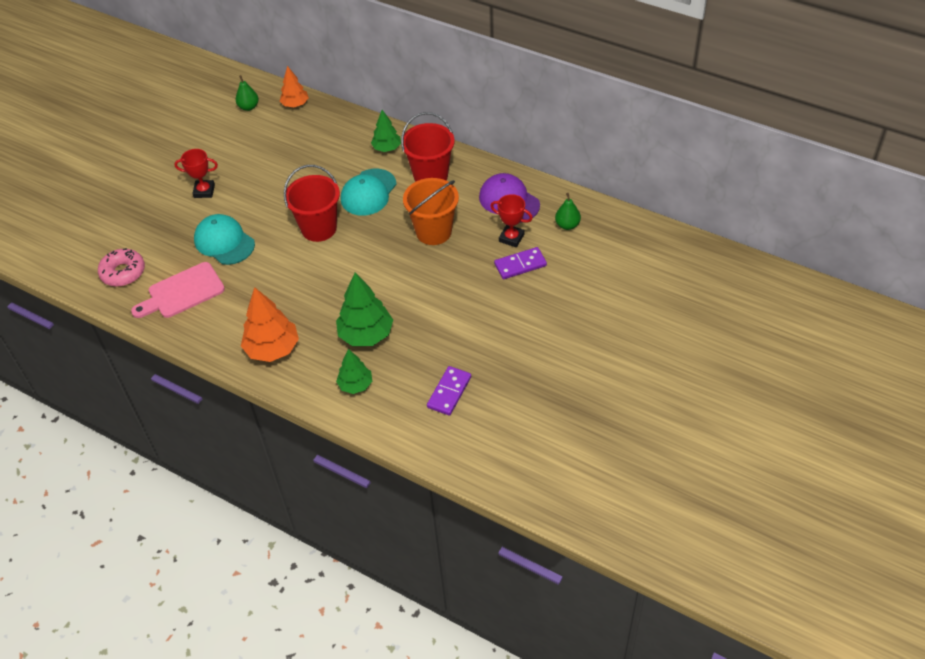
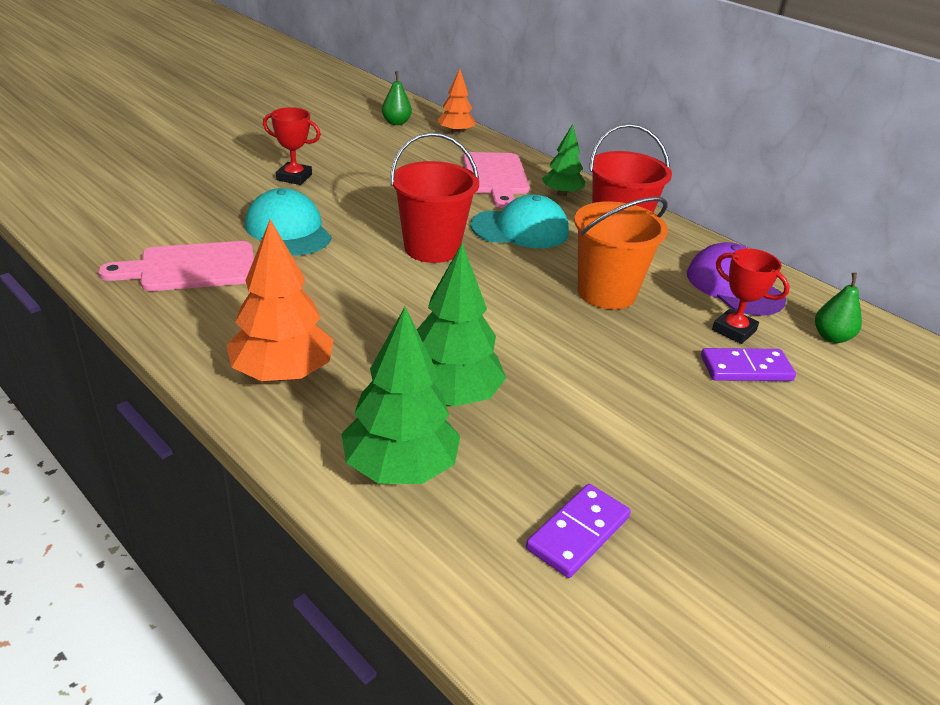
camera: 10 degrees right, 15 degrees down
(123, 272) = (125, 227): pink donut -> none
(338, 145) = (495, 177): none -> pink cutting board
(355, 385) = (400, 468): green tree -> green tree, size x1.64
(368, 192) = (520, 229): turquoise cap -> turquoise cap turned 135 degrees counterclockwise

